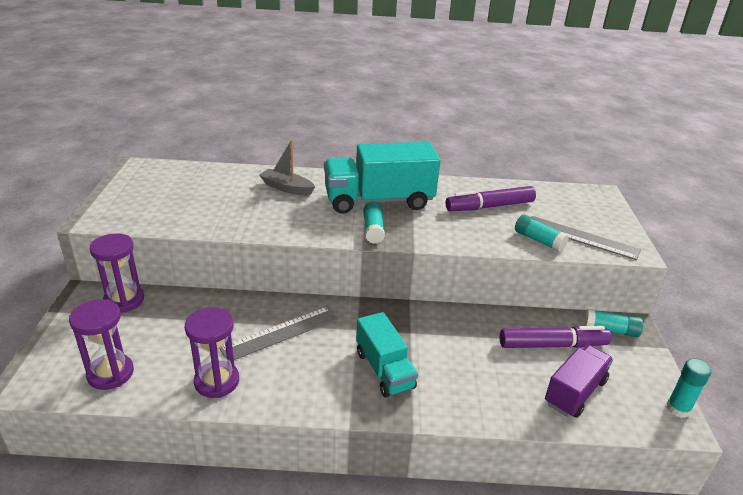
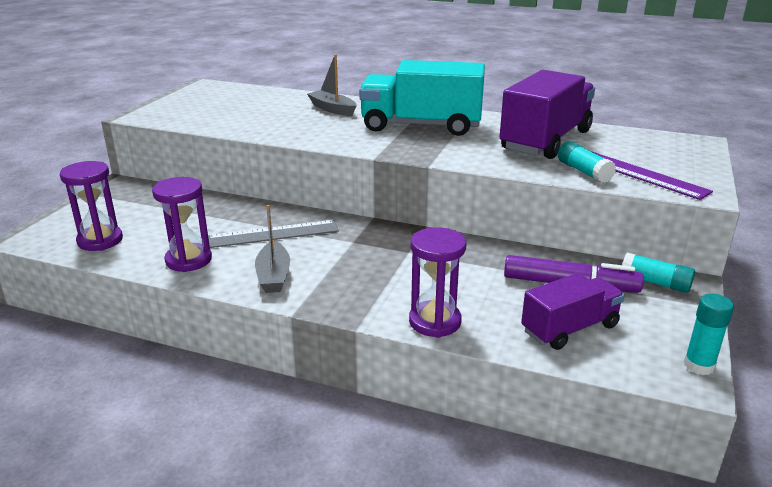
camera: 20 degrees right, 5 degrees down
(124, 300) = (146, 192): purple hourglass -> purple hourglass (435, 322)
(308, 384) = (273, 276): none -> grey boat
(373, 229) = (397, 146): turquoise glue stick -> none
(384, 370) = (360, 276): turquoise truck -> none
(490, 207) = (545, 140): purple marker -> purple truck
(581, 237) = (641, 174): grey ruler -> purple ruler

